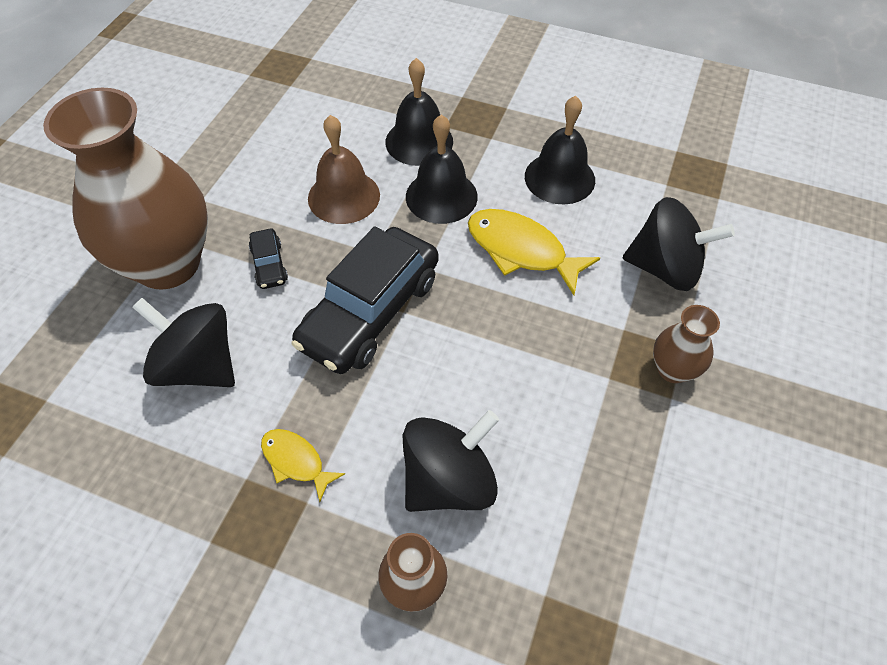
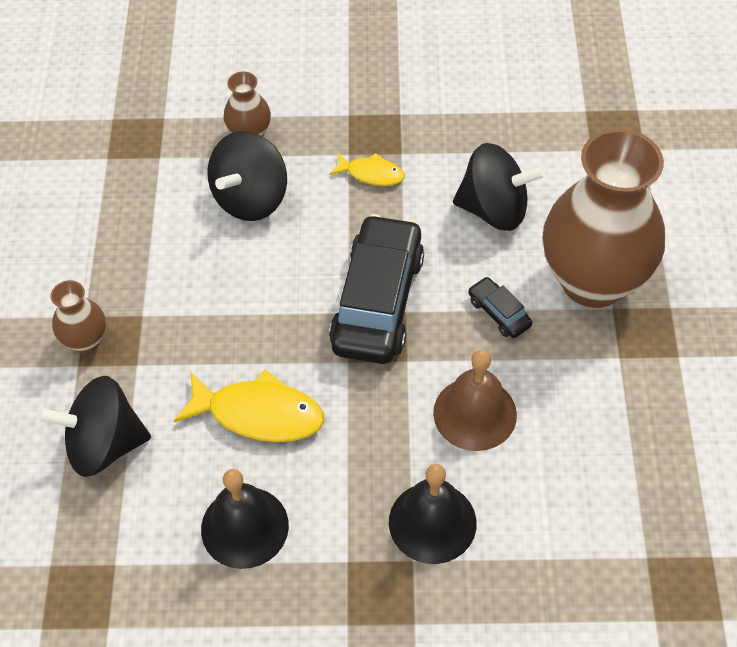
camera: 160 degrees right, 0 degrees up
(441, 196) = (370, 452): black bell -> none

